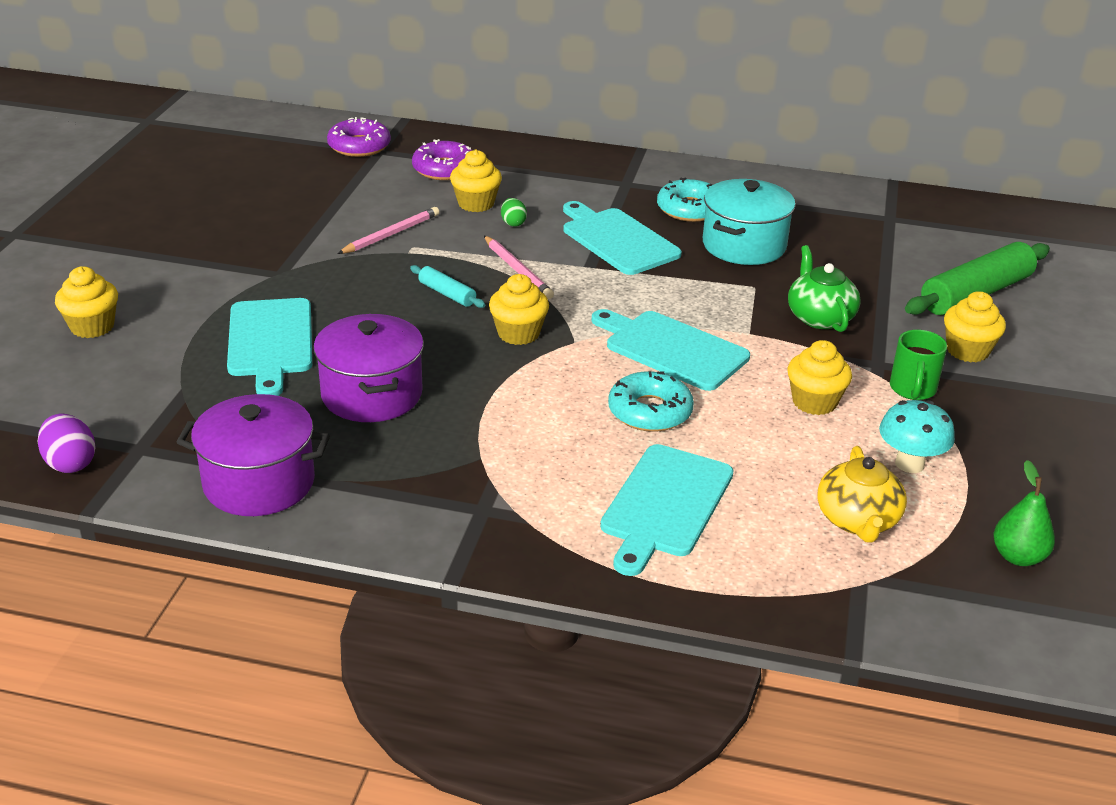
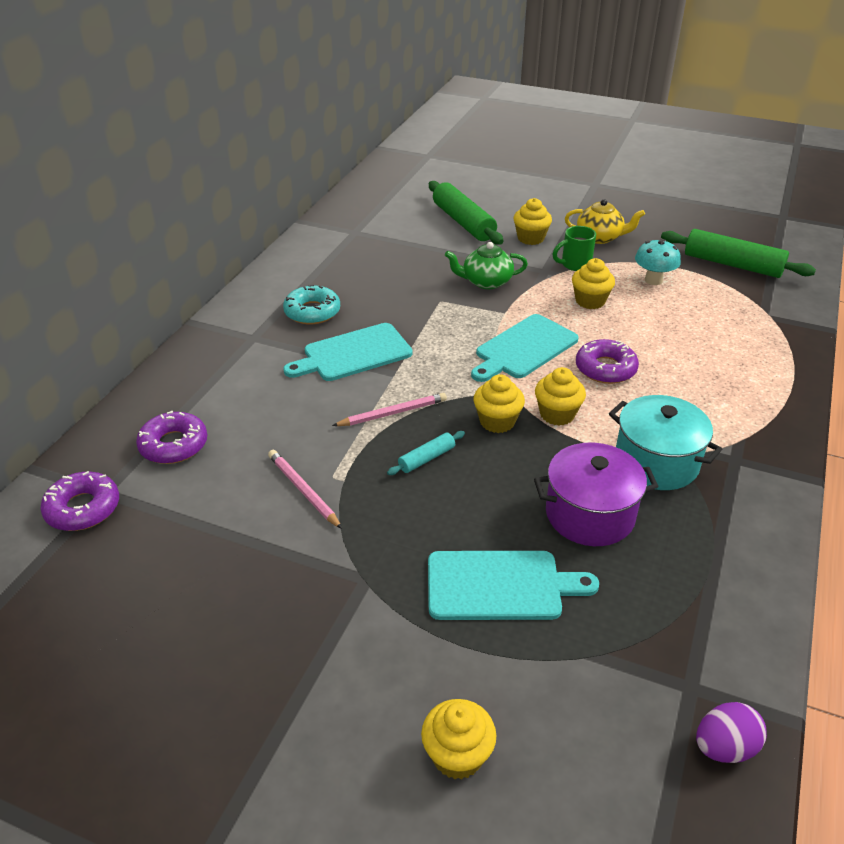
camera: 80 degrees left, 5 degrees up
(259, 483) = (728, 591): purple pot -> none
(476, 204) = (258, 428): yellow cupcake -> yellow cupcake (557, 414)
(513, 223) = (305, 408): green egg -> none
(650, 411) = (605, 368): turquoise donut -> purple donut
(665, 505) = (712, 376): turquoise cutting board -> none
(744, 245) = (378, 296): turquoise pot -> turquoise pot (656, 462)
(857, 520) = (712, 307): yellow teapot -> yellow teapot (600, 237)
(912, 390) = (574, 264): green mug -> green mug turned 135 degrees clockwise
(1018, 557) = (732, 264): green pear -> green rolling pin

